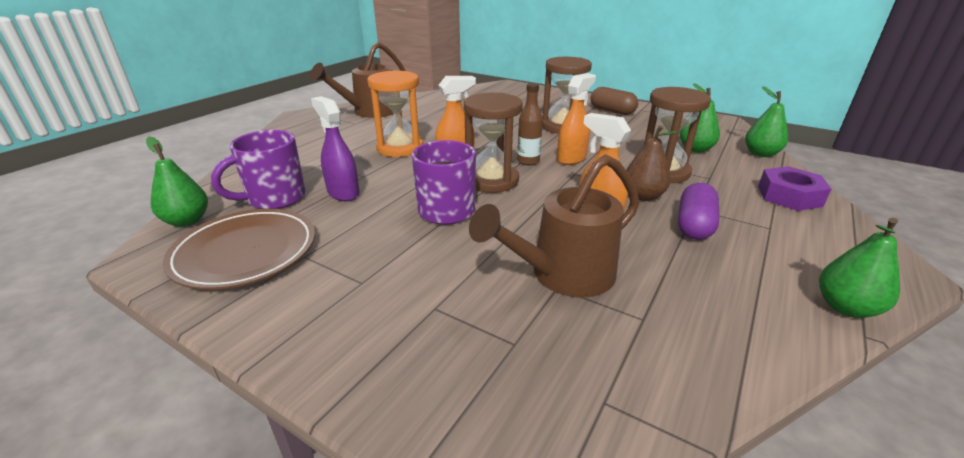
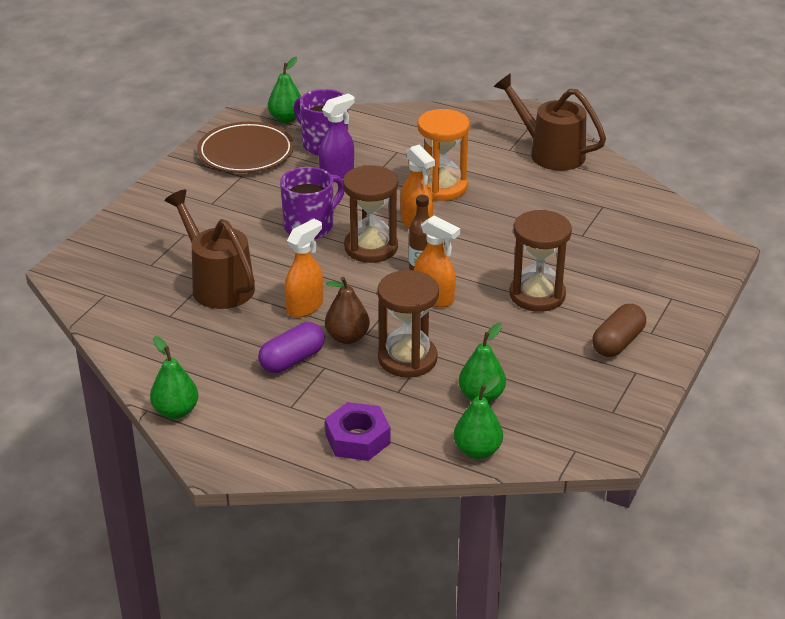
camera: 85 degrees right, 5 degrees up
(694, 225) = (292, 360): purple capsule -> purple capsule turned 60 degrees counterclockwise

